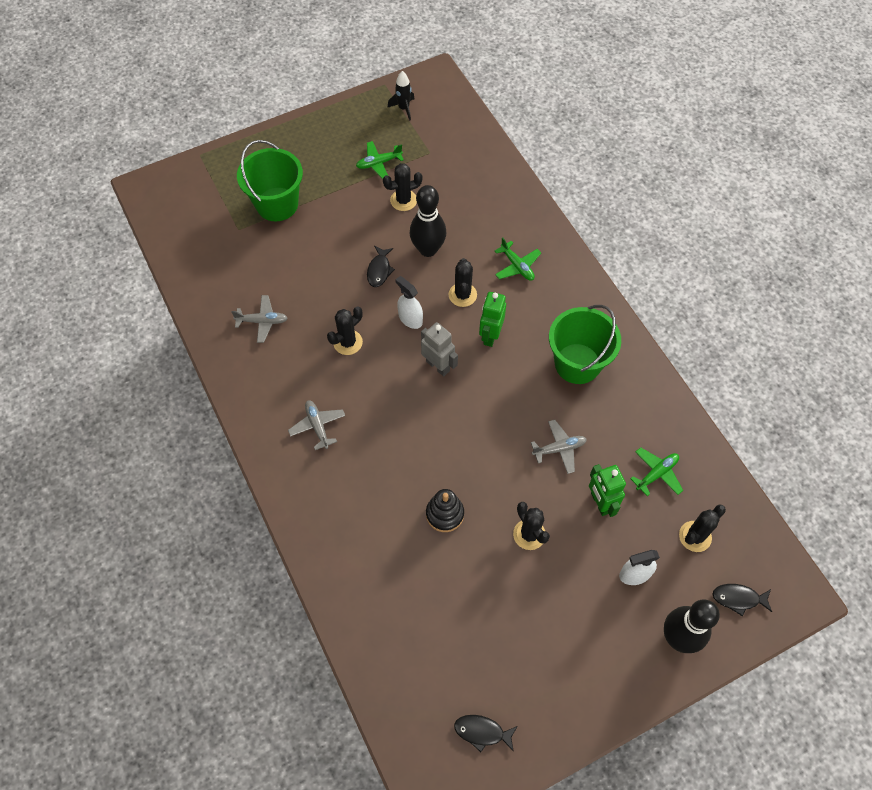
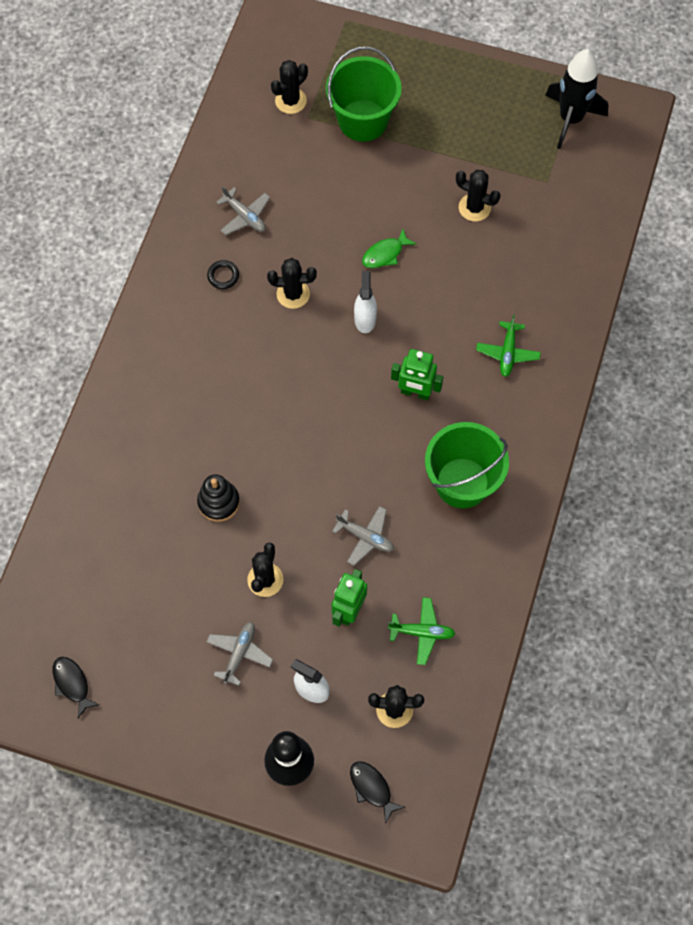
camera: 45 degrees right, 5 degrees up
(289, 370) = (223, 276): none -> black ring
(317, 426) = (197, 342): grey plane -> grey plane (239, 653)
(379, 163) = (490, 154): green plane -> none
(379, 270) = (385, 254): black fish -> green fish
(403, 108) = (570, 119): black rocket -> black rocket, size x1.82
(428, 249) = (446, 271): black bowling pin -> none
(438, 366) = (344, 379): grey robot -> none
(462, 295) = (431, 337): black cactus -> black cactus (290, 101)
(490, 335) = (415, 392): green robot -> green robot turned 135 degrees counterclockwise

